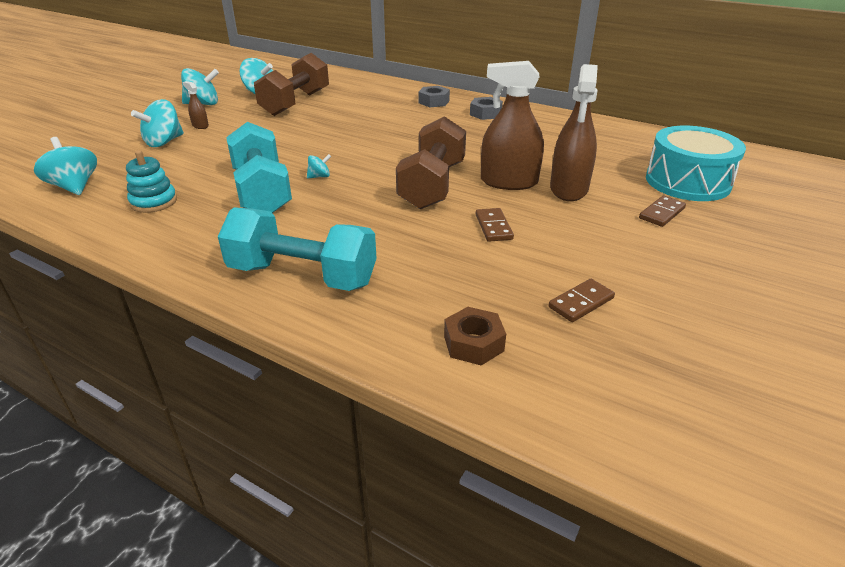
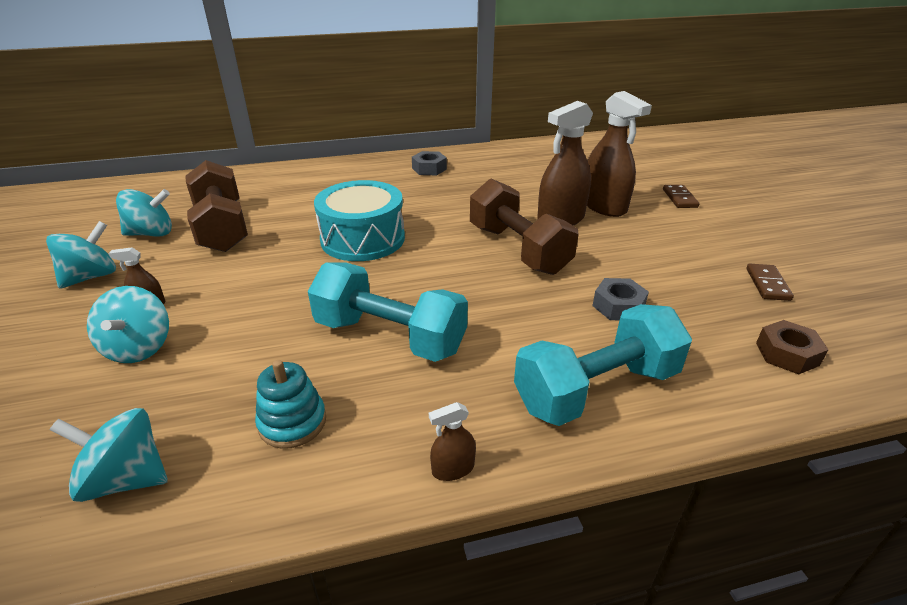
camera: 45 degrees left, 0 degrees up
(167, 259) = (453, 469): none -> brown spray bottle
(319, 176) = (413, 291): turquoise spinning top -> none
(434, 102) = (364, 174): grey nut -> grey nut (618, 306)
(493, 227) = (623, 260): brown domino -> none
(687, 182) = (648, 170): turquoise drum -> turquoise drum (363, 239)

